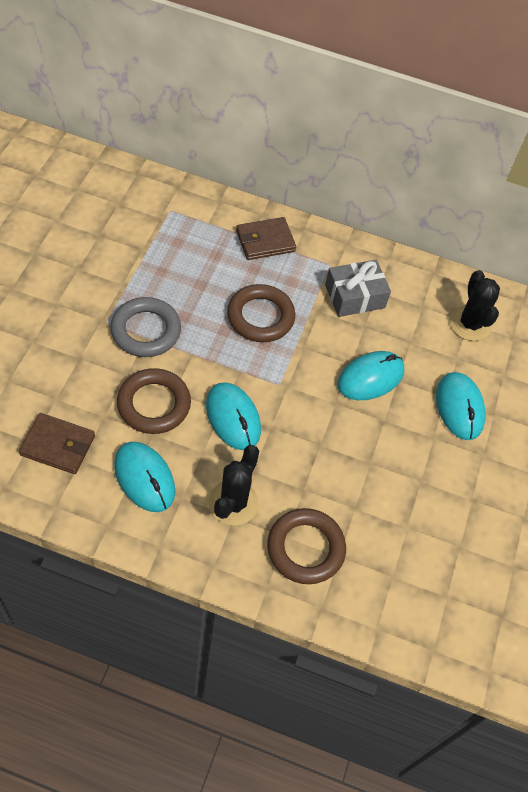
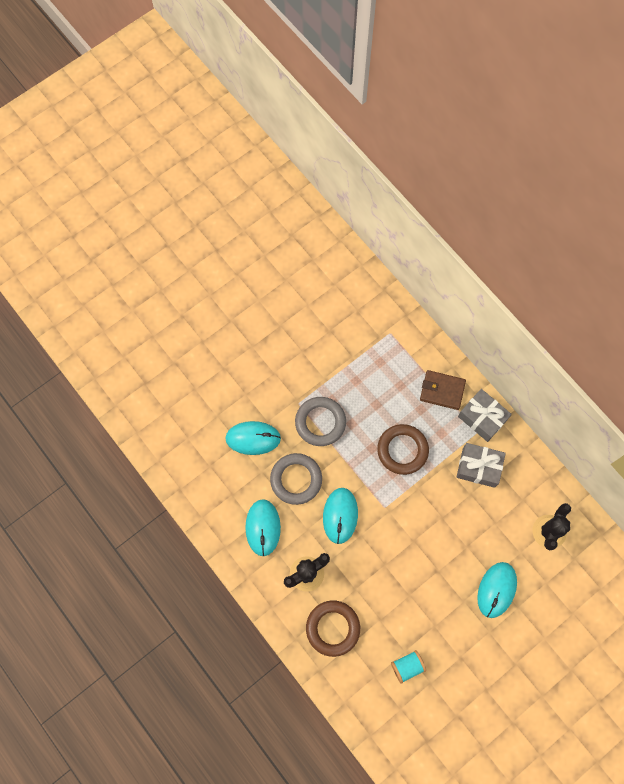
camera: 40 degrees right, 15 degrees up
(58, 445) = (224, 477): brown wallet -> none
(154, 404) = (296, 479): brown ring -> grey ring
(325, 248) = (482, 418): none -> grey gift
(370, 378) = (449, 535): turquoise mouse -> turquoise mouse (253, 438)
(421, 543) = (407, 666): none -> turquoise spool

